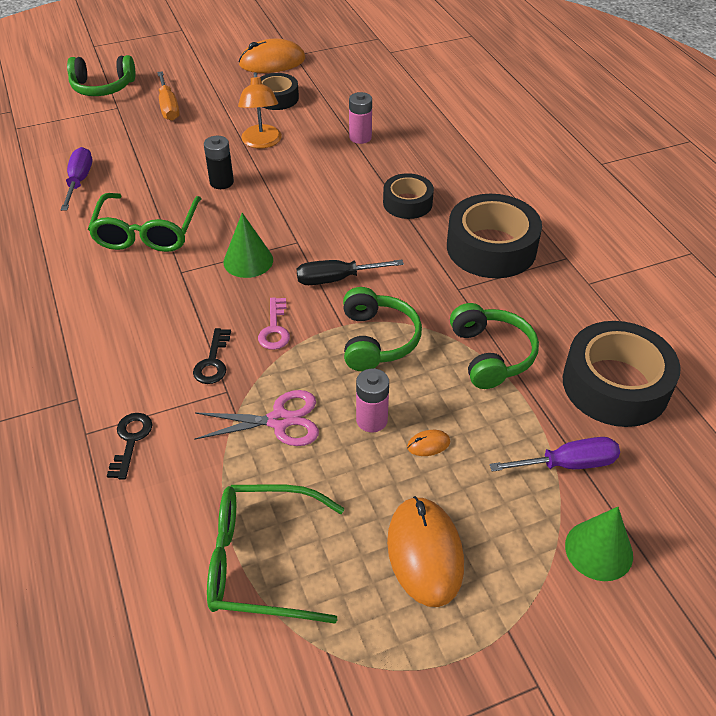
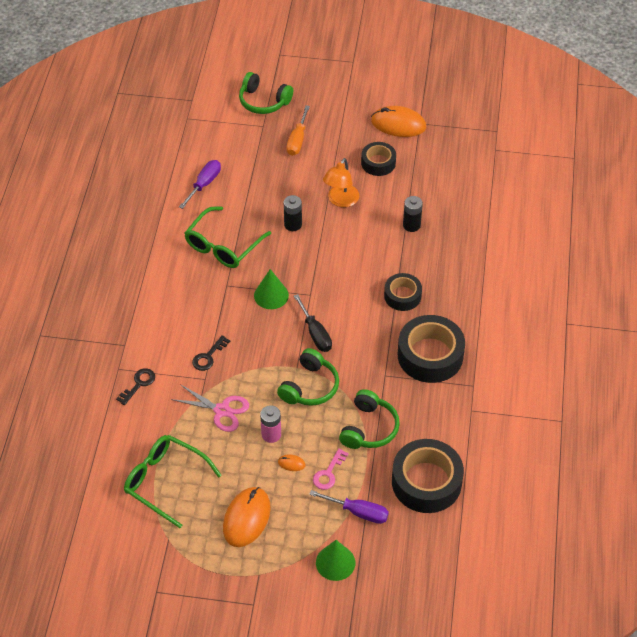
camera: 30 degrees right, 5 degrees up
(274, 329) = (256, 351): pink key -> pink key (328, 473)
(336, 279) = (315, 333): black screwdriver -> black screwdriver turned 135 degrees counterclockwise
(360, 137) = (411, 225): pink battery -> black battery

